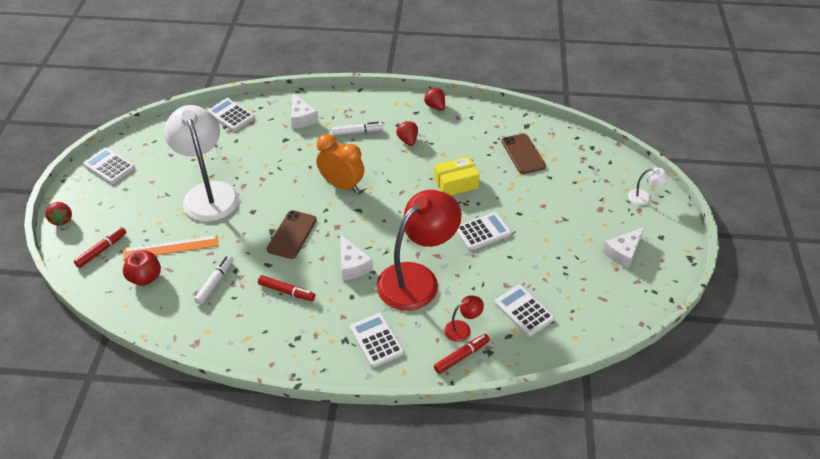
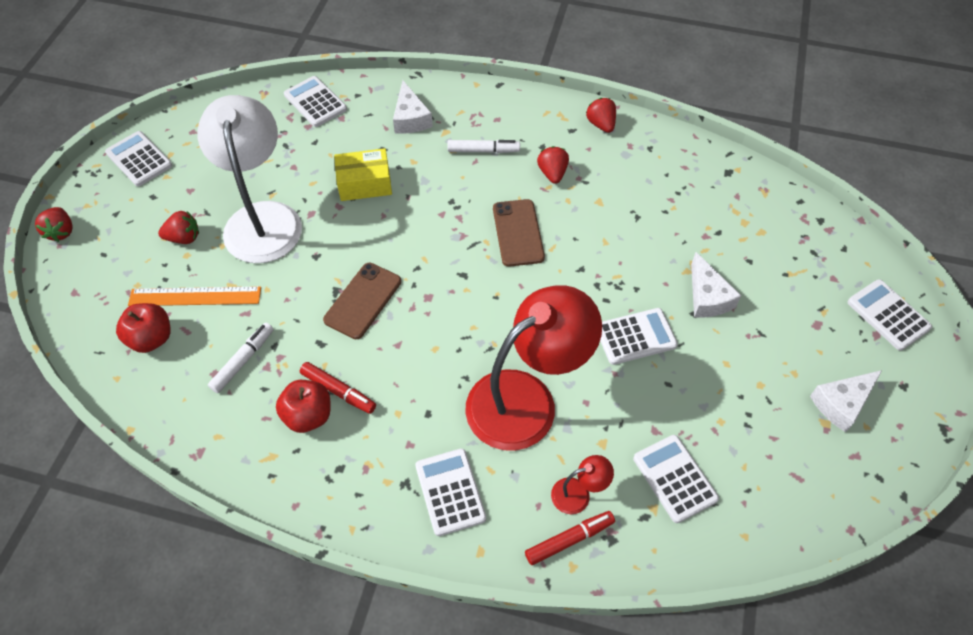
camera: 10 degrees right, 10 degrees up
(101, 250) = (102, 287): red marker -> none
(154, 212) = (184, 238): none -> red strawberry
(269, 309) = (308, 415): none -> red apple
(342, 185) = (447, 232): orange clock -> none
(352, 265) = (438, 362): white cheese -> white cheese (707, 297)
(456, 183) = (609, 252): yellow box -> yellow box (365, 183)
(523, 154) = (716, 217): brown phone -> brown phone (518, 233)
(644, 197) = (888, 315): white lamp -> white calculator

